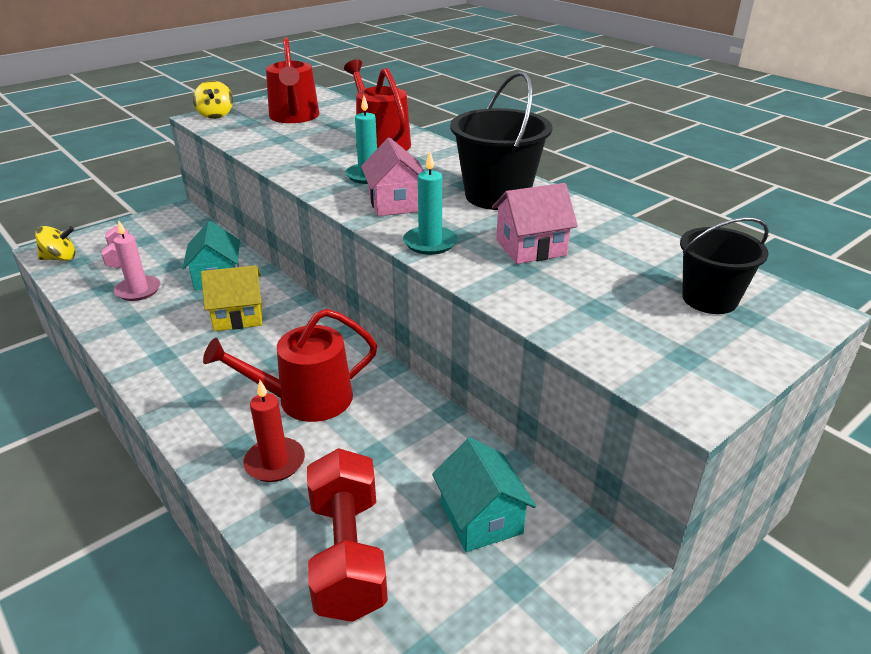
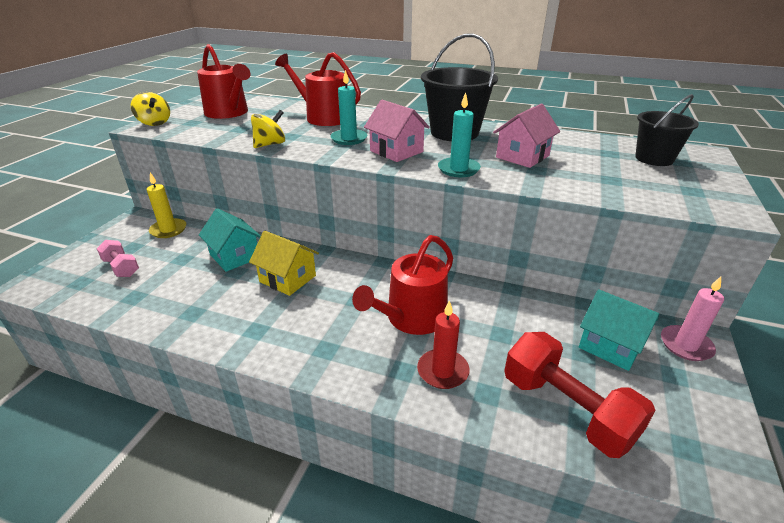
camera: 30 degrees left, 0 degrees up
(60, 258) = (55, 286): yellow spinning top -> yellow spinning top (270, 144)
(138, 290) = (172, 288): pink candle -> pink candle (685, 345)
(189, 232) = (168, 230): none -> yellow candle
(238, 316) = (288, 279): yellow house -> yellow house turned 75 degrees clockwise

